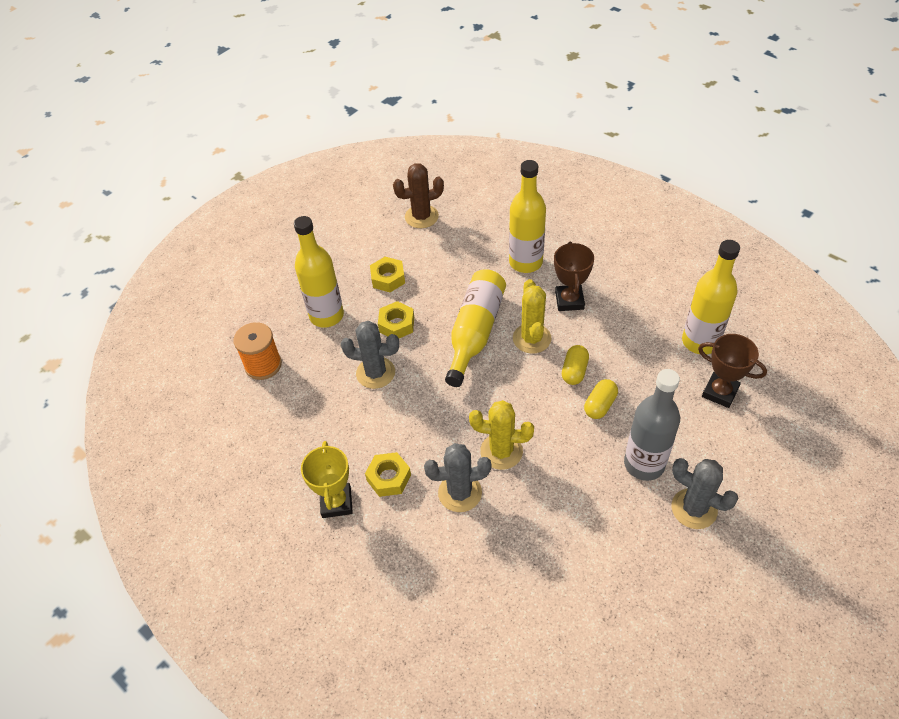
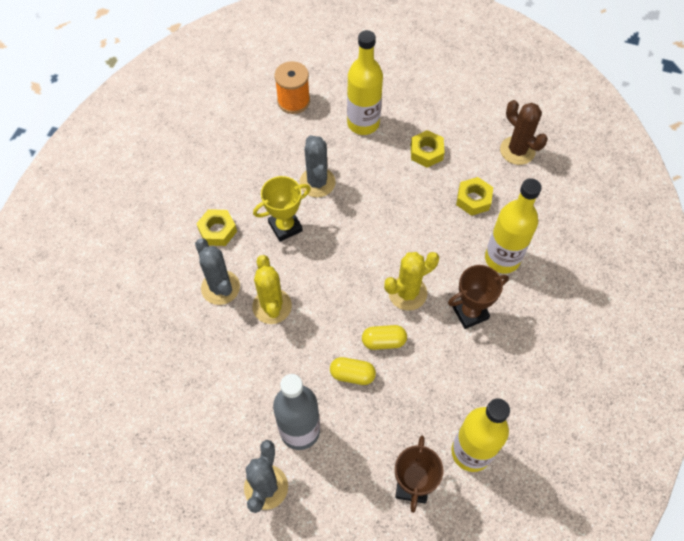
camera: 65 degrees right, 10 degrees up
(336, 502) = (183, 203): yellow trophy -> yellow trophy (285, 226)
(396, 324) = (376, 178): yellow nut -> yellow nut (473, 199)
(475, 332) = (394, 243): yellow bottle -> none

